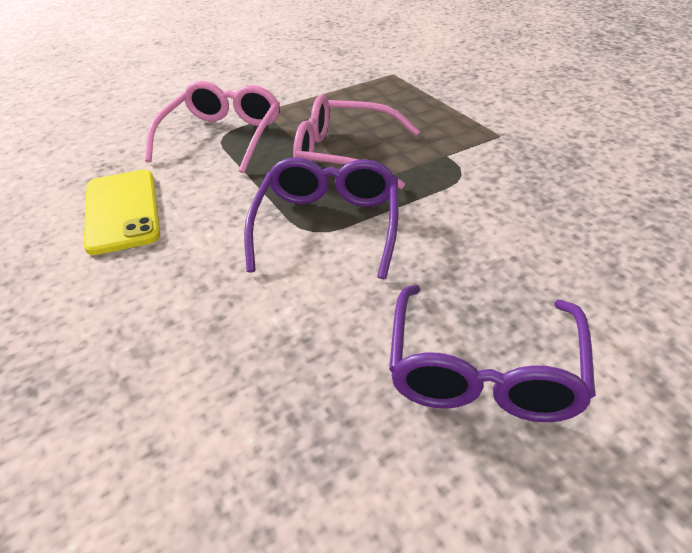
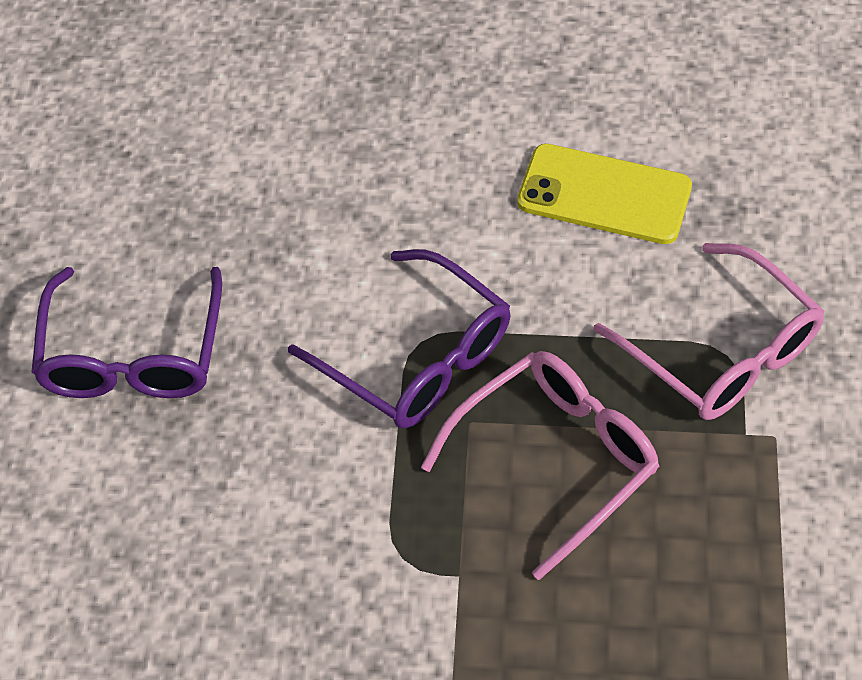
camera: 125 degrees right, 15 degrees up
(484, 370) = (132, 354): purple glasses -> purple glasses turned 135 degrees counterclockwise

